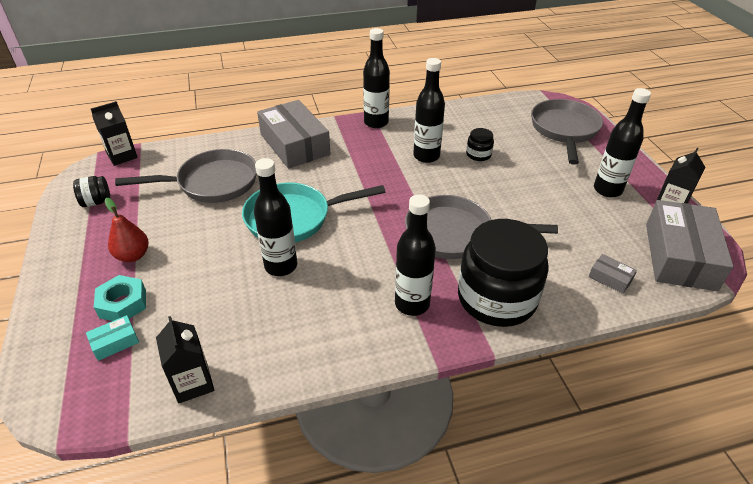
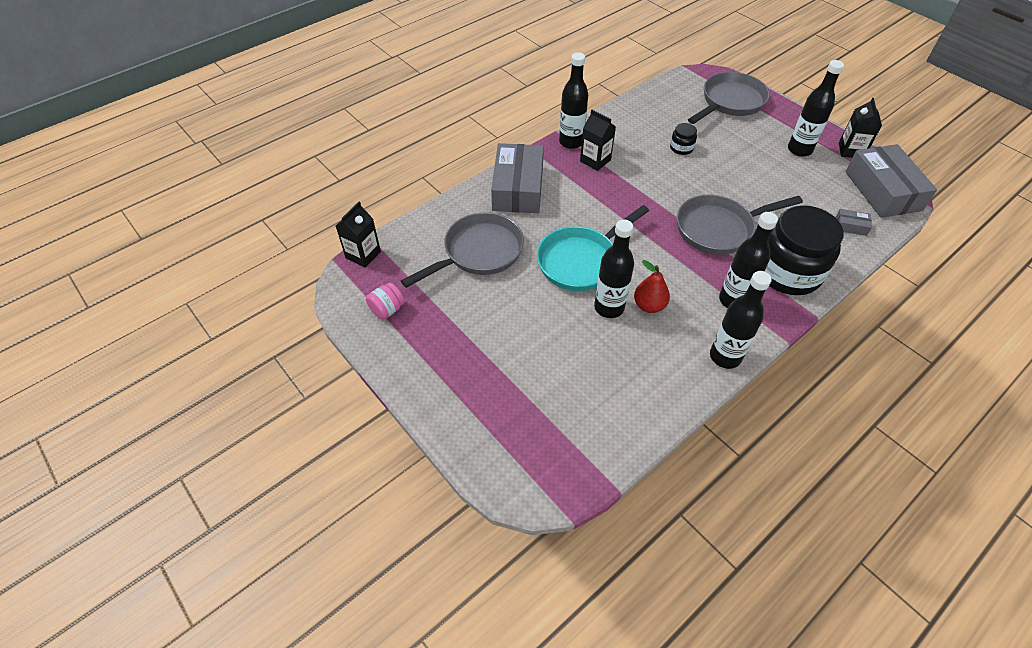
camera: 25 degrees left, 10 degrees up
(96, 202) = (387, 310): black jar -> pink jar
(115, 342) = (536, 424): turquoise box -> none
(123, 304) = (509, 391): turquoise nut -> none
(133, 255) = (475, 347): red pear -> red pear (649, 305)
(193, 383) = (628, 428): black carton -> black carton (595, 160)
(294, 144) = (518, 188): grey box -> grey box turned 60 degrees clockwise
(426, 156) = (641, 163): black bottle -> black bottle (725, 356)
(564, 130) = (730, 102): grey pan -> grey pan turned 60 degrees clockwise

